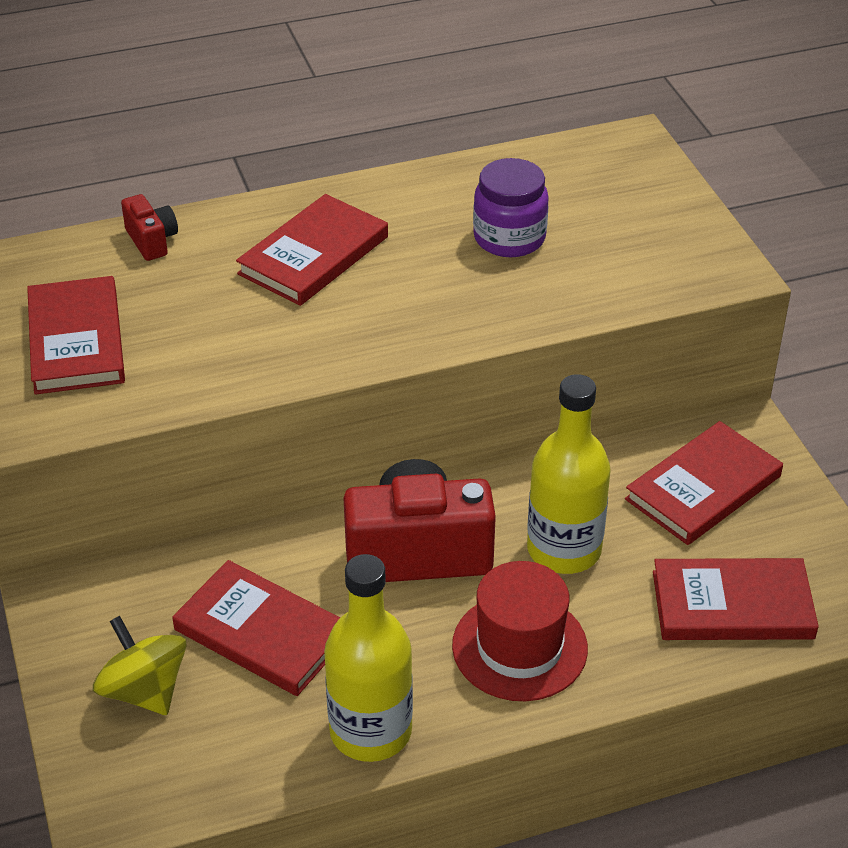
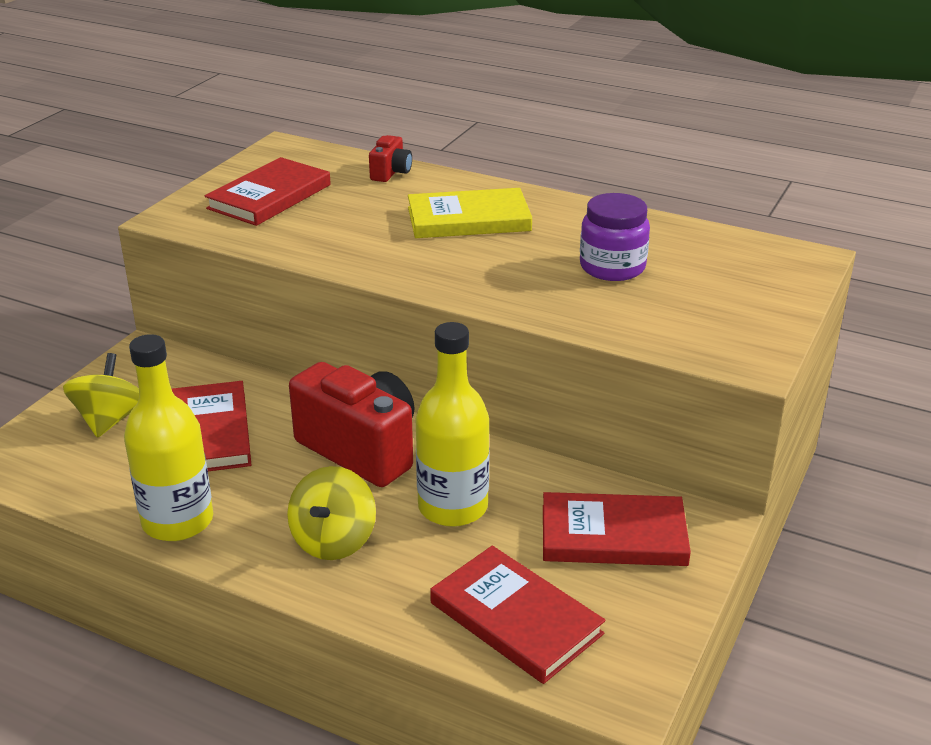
camera: 45 degrees right, 10 degrees down
(313, 255) = (468, 219): red book -> yellow book
(519, 647) = (333, 540): red hat -> yellow spinning top

